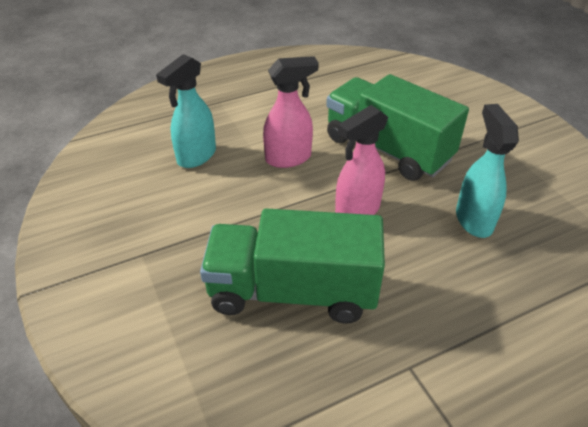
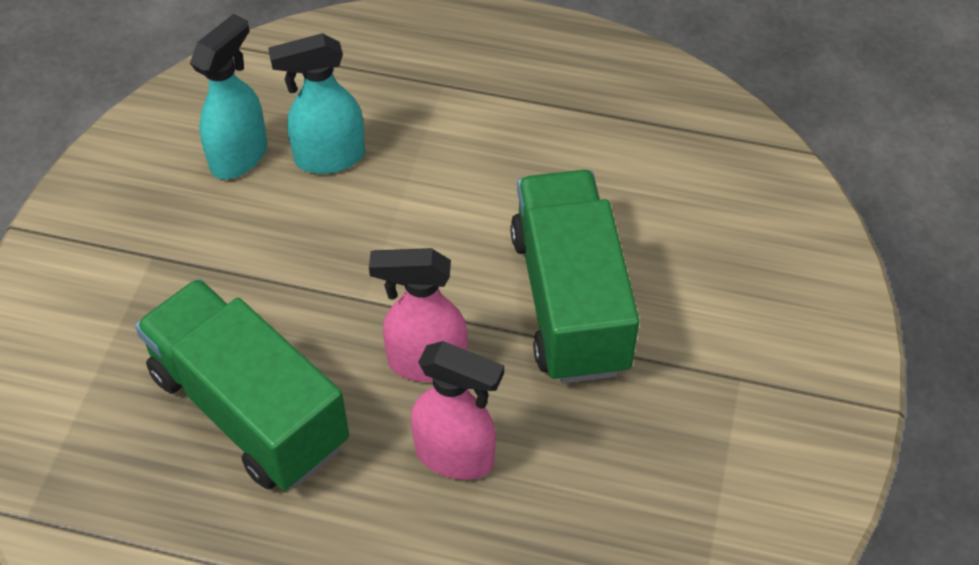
camera: 40 degrees right, 10 degrees up
(289, 158) = (431, 232): pink spray bottle -> pink spray bottle (455, 456)
(473, 220) = (549, 475): turquoise spray bottle -> turquoise spray bottle (239, 156)

